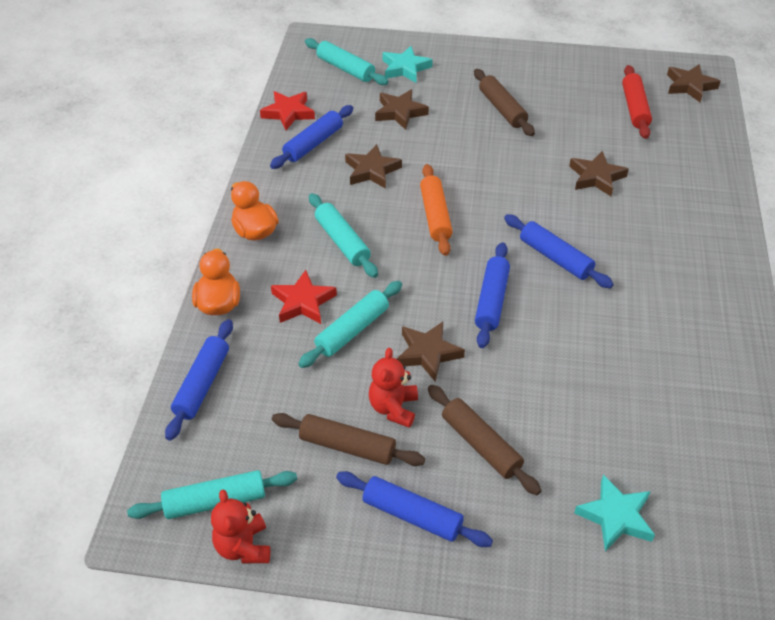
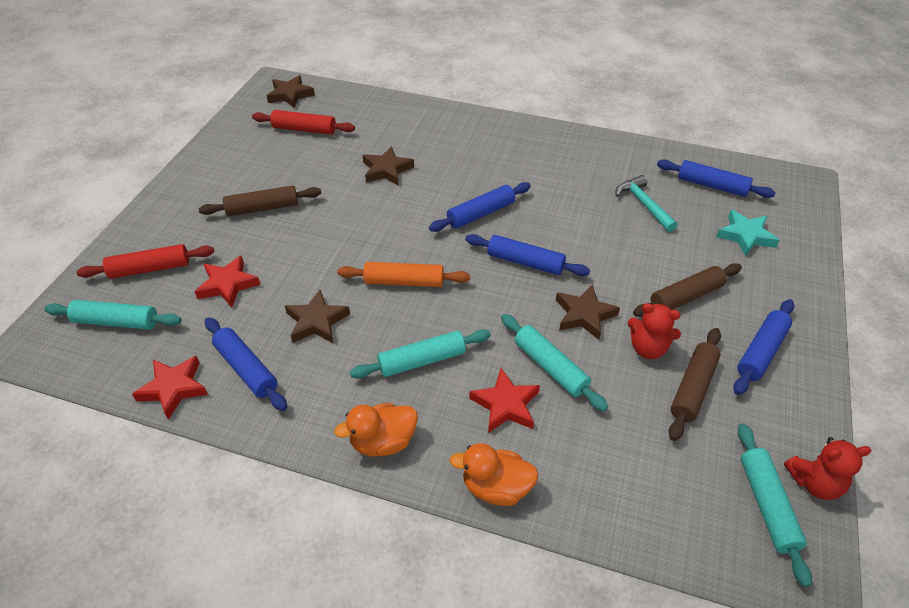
camera: 80 degrees left, 0 degrees up
(202, 384) = (616, 511): blue rolling pin -> blue rolling pin (712, 185)
(345, 69) = (116, 322): turquoise rolling pin -> turquoise rolling pin turned 45 degrees clockwise
(400, 112) = (228, 285): brown star -> red star
(405, 68) = (150, 269): turquoise star -> red rolling pin
(635, 405) = (643, 204): none -> turquoise hammer

